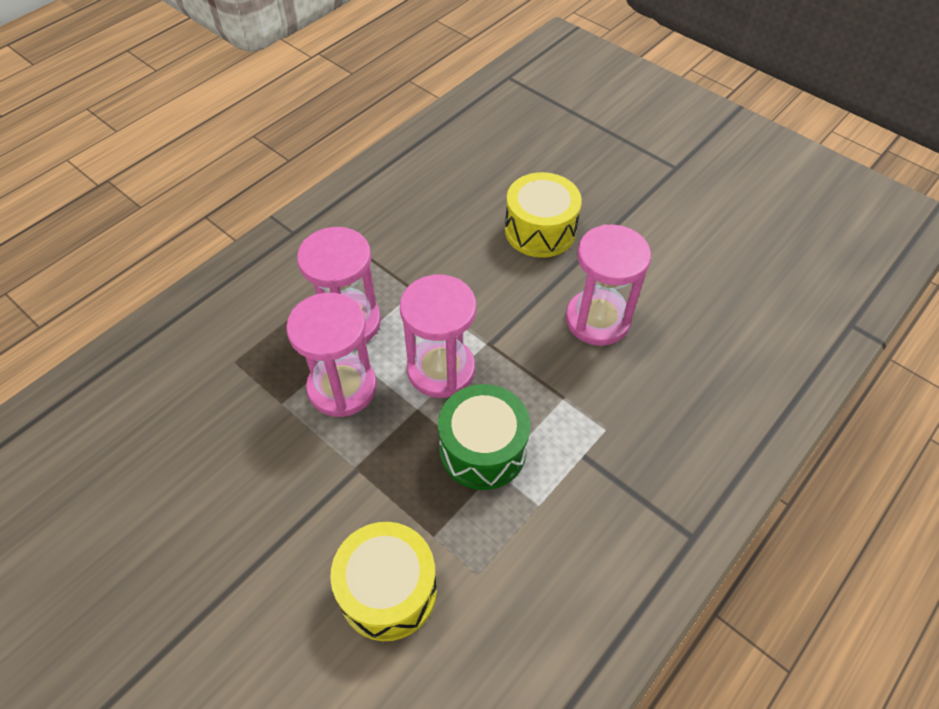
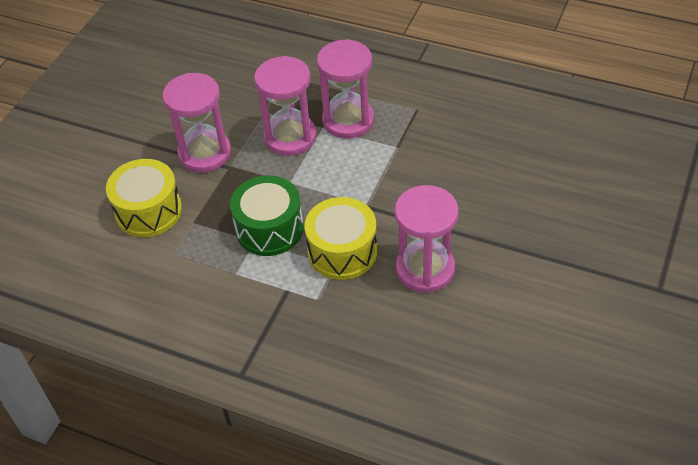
camera: 75 degrees right, 5 degrees down
(441, 369) = (329, 185): pink hourglass -> pink hourglass (205, 153)
(540, 230) = (507, 205): yellow drum -> yellow drum (342, 251)

